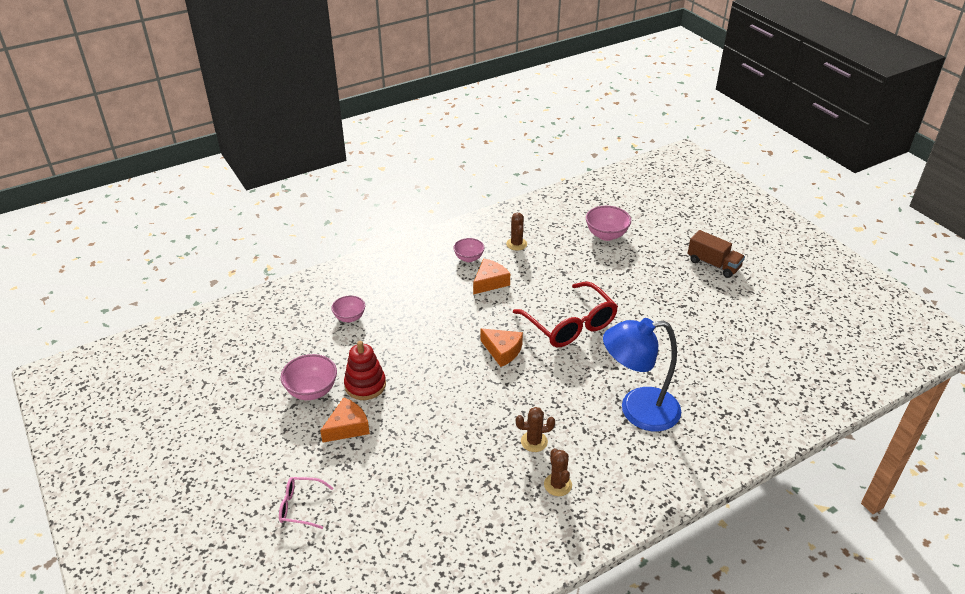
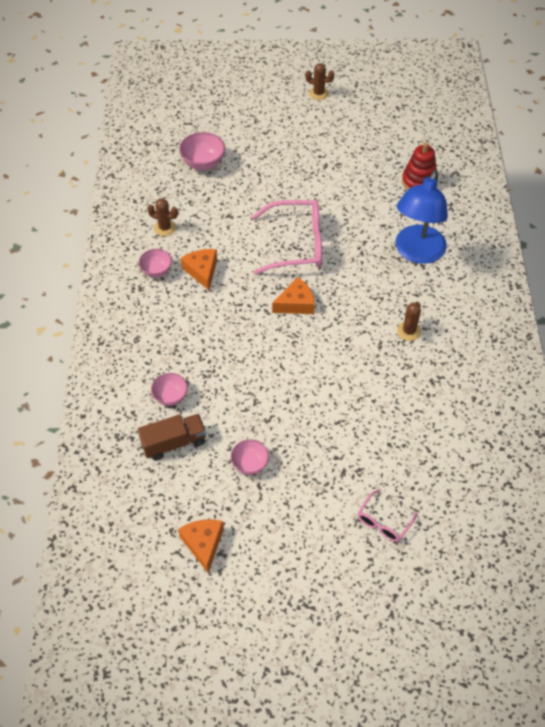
camera: 60 degrees left, 15 degrees up
(312, 391) = (250, 464): pink bowl -> pink bowl, size x0.67
(347, 427) = (313, 453): orange cheese -> orange cheese (203, 544)
(365, 385) = (270, 419): red stacking toy -> red stacking toy (419, 181)
(557, 485) = (459, 337): brown cactus -> brown cactus (318, 93)
(570, 325) = (297, 244): red glasses -> pink glasses
(713, 264) = (293, 121): brown truck -> brown truck (174, 443)

